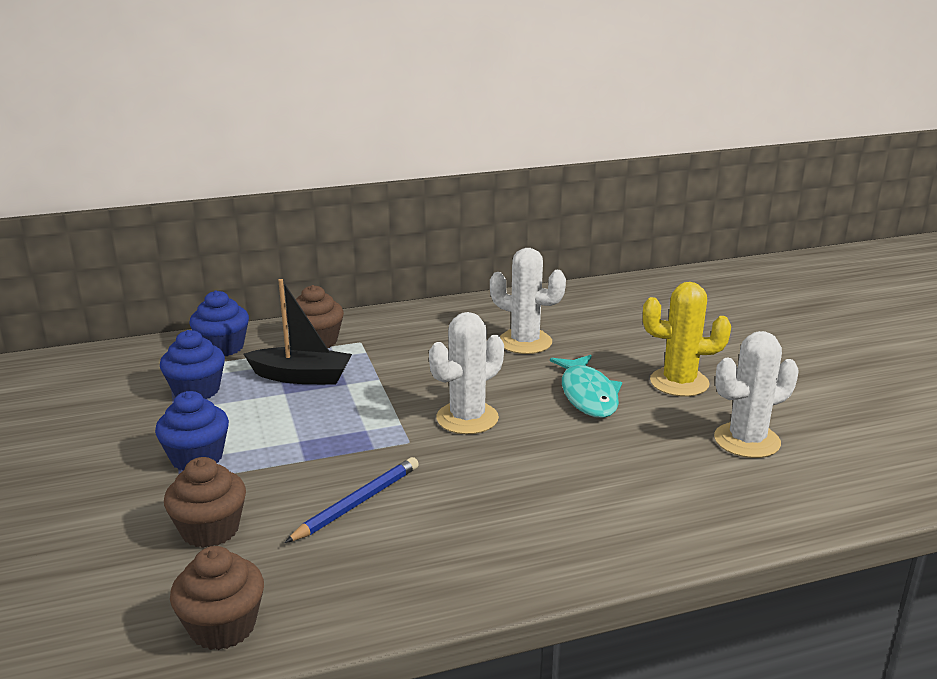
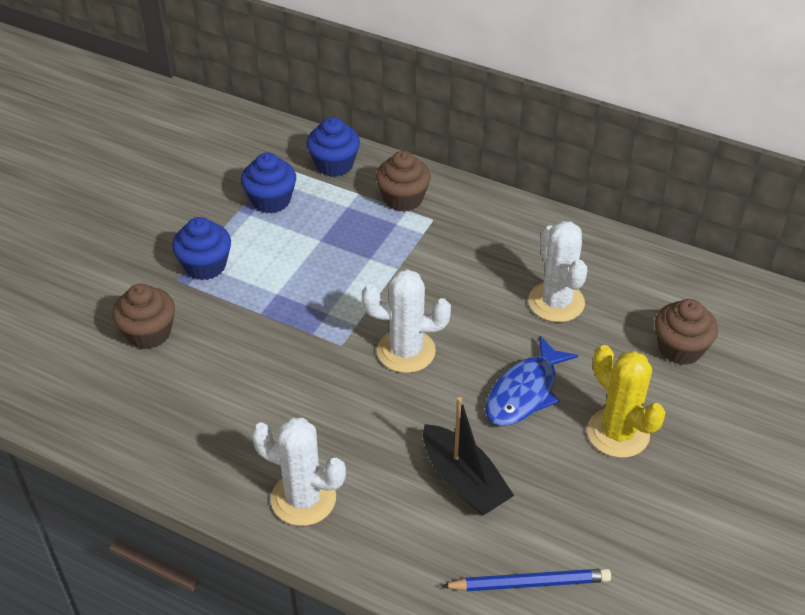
camera: 45 degrees right, 20 degrees up
(223, 627) = (80, 410): brown cupcake -> brown cupcake (680, 348)
(301, 377) = (349, 231): black boat -> black boat (463, 481)
(358, 503) = (247, 374): blue pencil -> blue pencil (530, 583)
(588, 395) = (525, 392): turquoise fish -> blue fish
(747, 441) = (579, 528): white cactus -> white cactus (303, 499)

